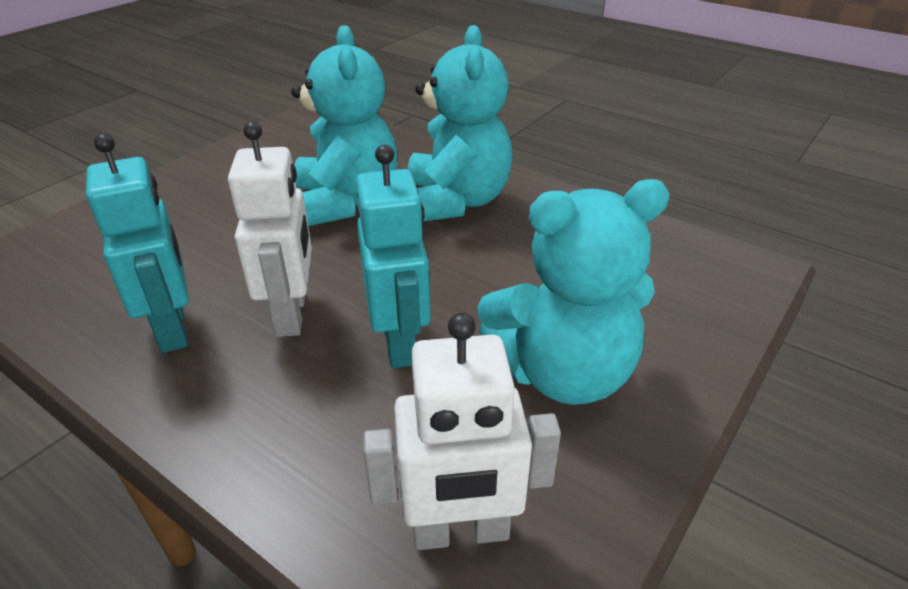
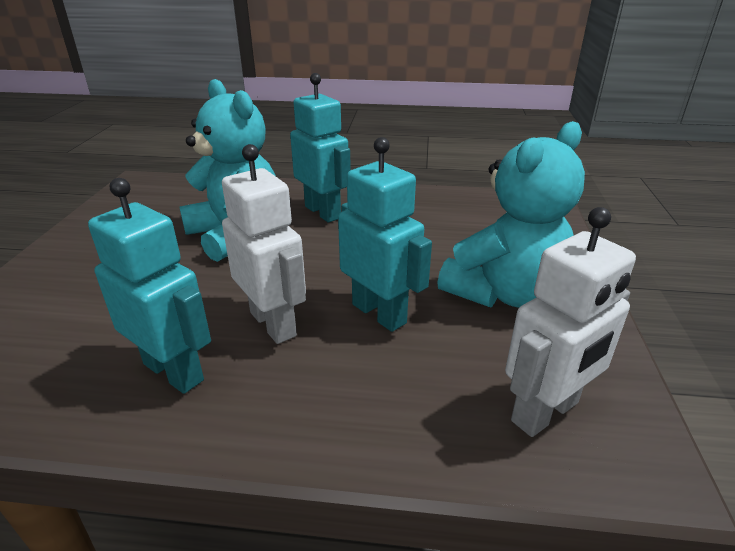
camera: 30 degrees left, 5 degrees down
(456, 201) = (323, 212): turquoise teddy bear -> turquoise robot

